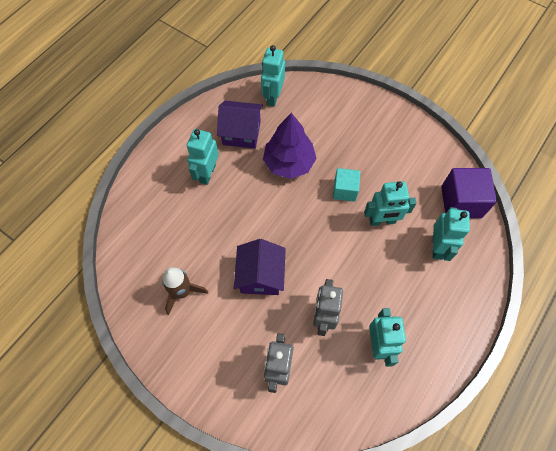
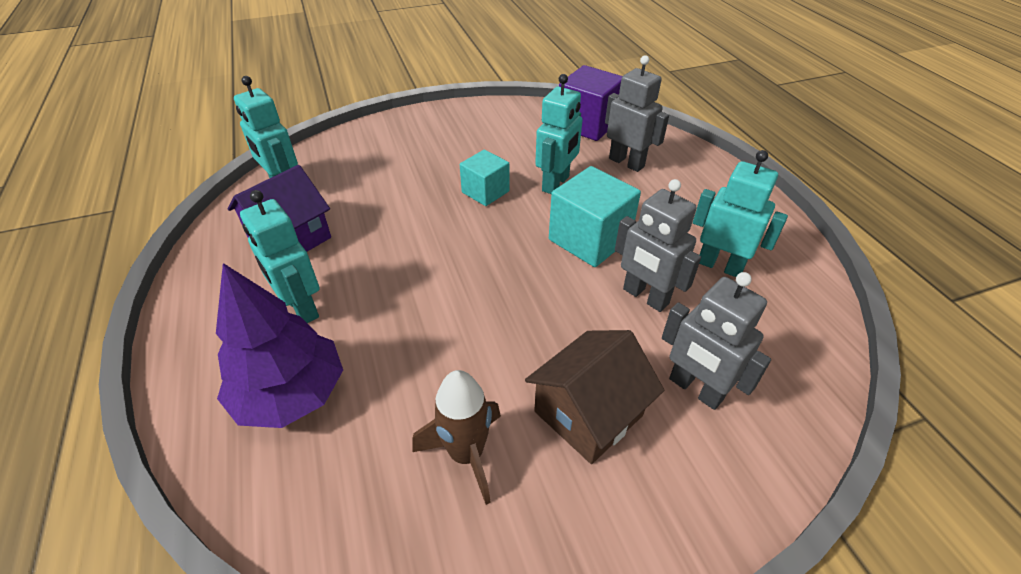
camera: 55 degrees left, 20 degrees down
(233, 328) = (588, 413): none -> brown house
(260, 276) = (528, 332): purple house -> none
(289, 163) = (392, 218): purple tree -> purple tree (291, 394)
(347, 266) = (589, 239): none -> turquoise cube
(437, 247) = (626, 162): turquoise robot -> grey robot

